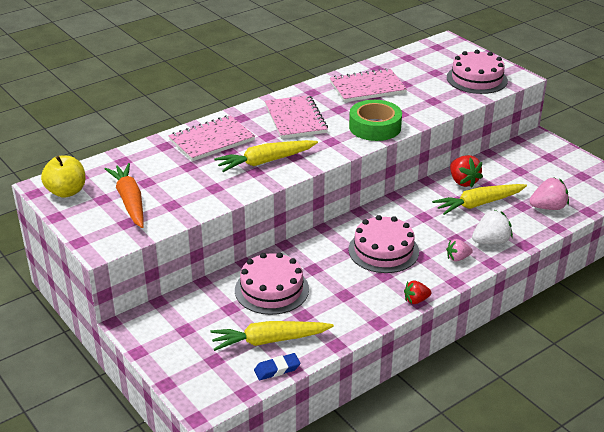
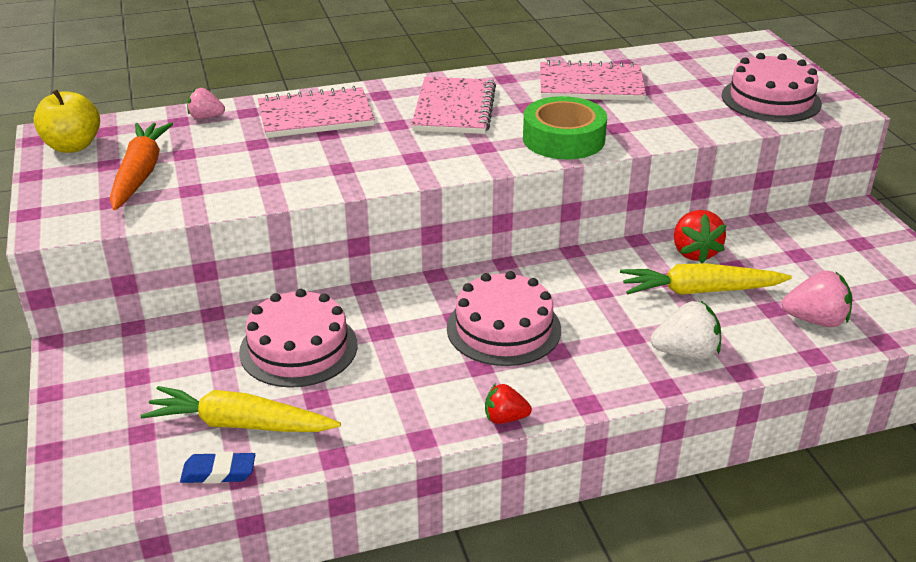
camera: 20 degrees right, 0 degrees up
(265, 161) = (367, 157): yellow carrot -> none
(457, 258) = (614, 367): pink strawberry -> pink strawberry (206, 117)

